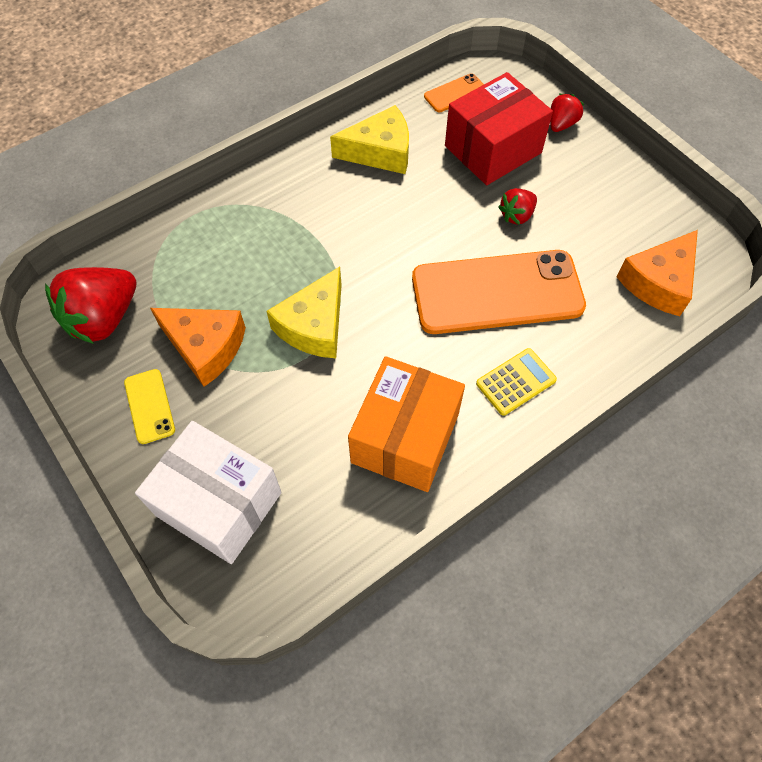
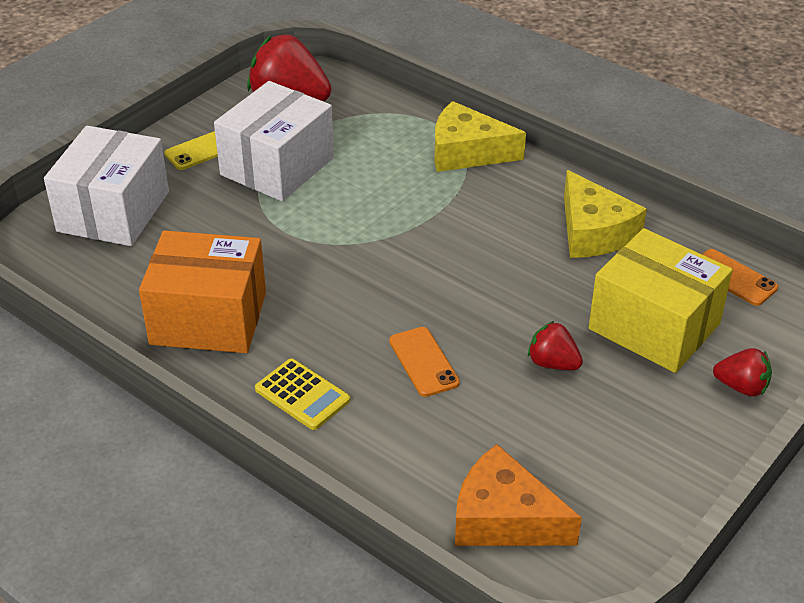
camera: 75 degrees right, 20 degrees down
(205, 347) = (277, 166): orange cheese -> white box
(314, 325) = (326, 230): yellow cheese -> yellow cheese (467, 152)
(493, 149) = (654, 326): red box -> yellow box
(497, 293) = (423, 362): orange phone -> orange phone, size x0.43

